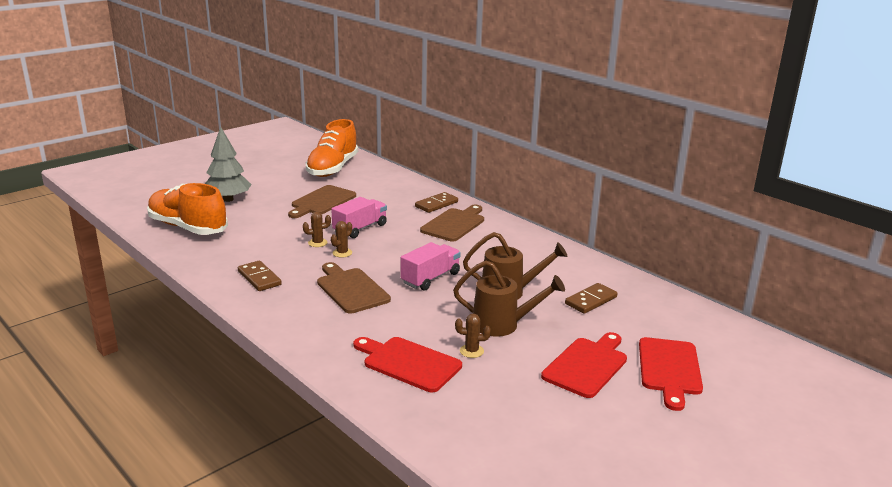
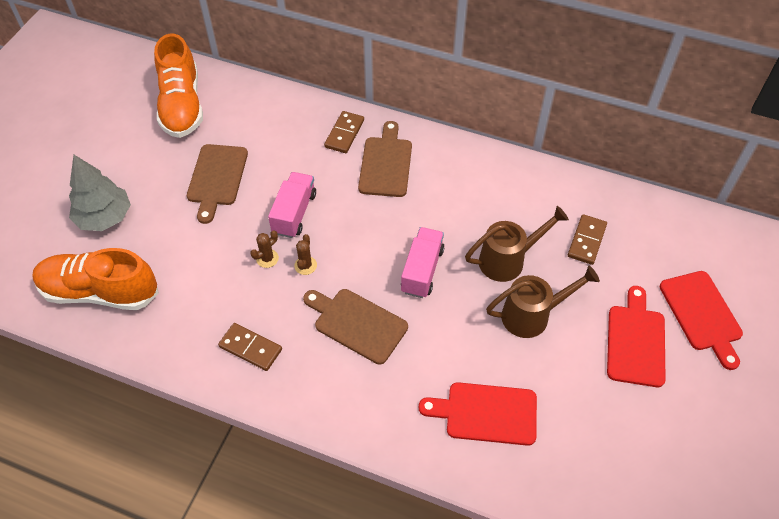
camera: 25 degrees left, 30 degrees up
(471, 351) = (529, 368): brown cactus -> none

